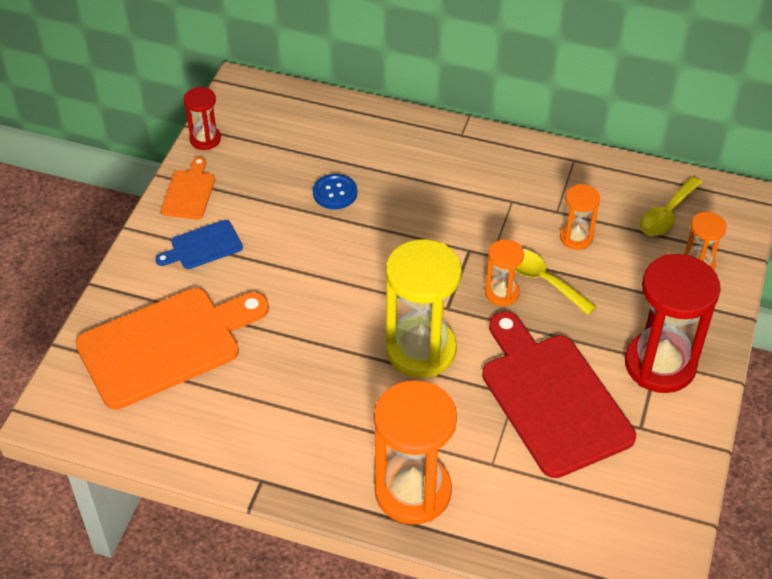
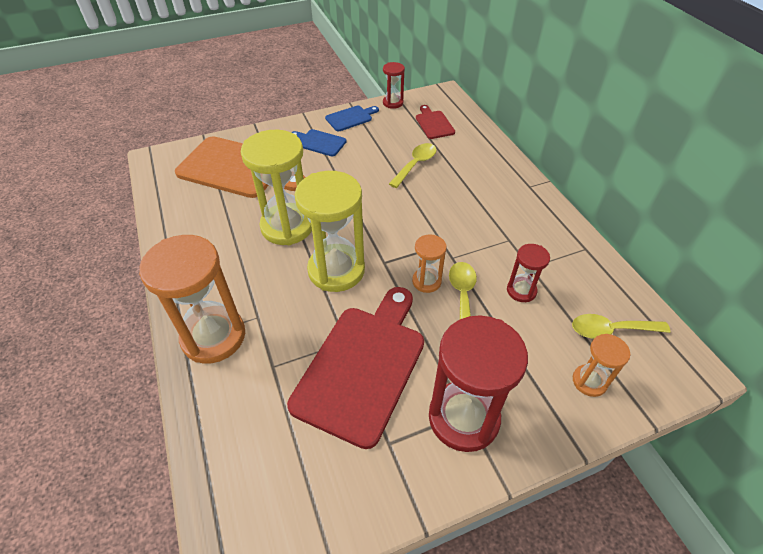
camera: 50 degrees right, 0 degrees up
(189, 192) = (350, 118): orange cutting board -> blue cutting board
(284, 132) = (434, 123): none -> red cutting board
(316, 353) = (287, 226): none -> yellow hourglass
(335, 193) = (415, 164): blue button -> yellow spoon
(576, 237) = (521, 291): orange hourglass -> red hourglass

